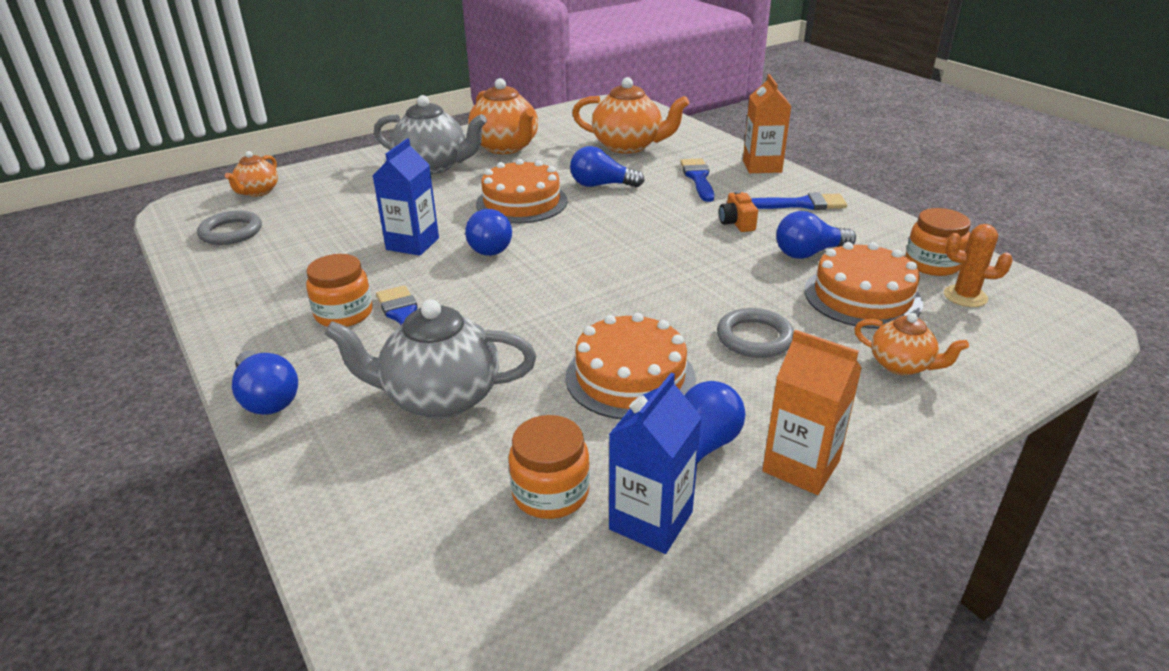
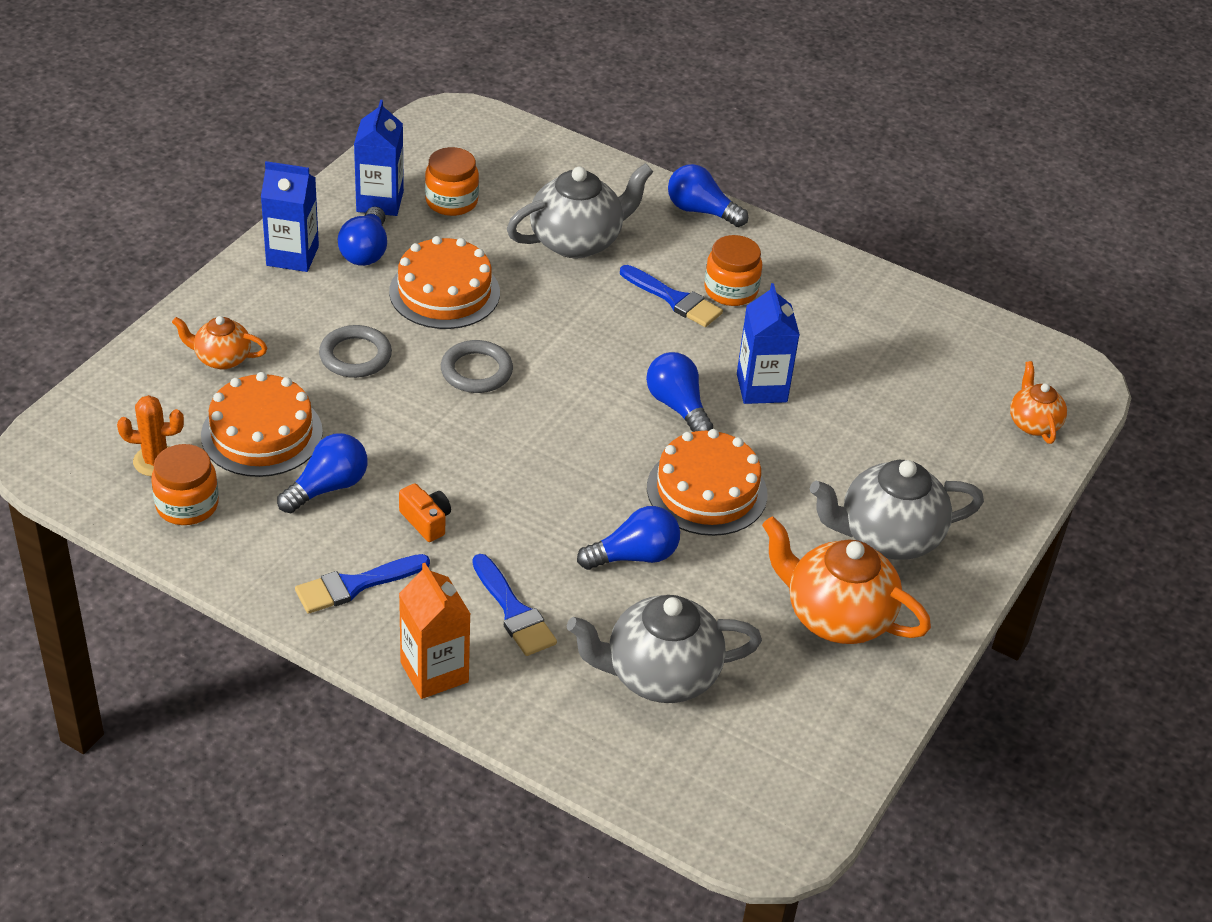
camera: 150 degrees right, 10 degrees up
(231, 232) = (965, 354): grey ring -> grey ring (476, 371)
(628, 146) = (660, 675): orange teapot -> grey teapot
(801, 466) = (292, 256): orange carton -> blue carton

